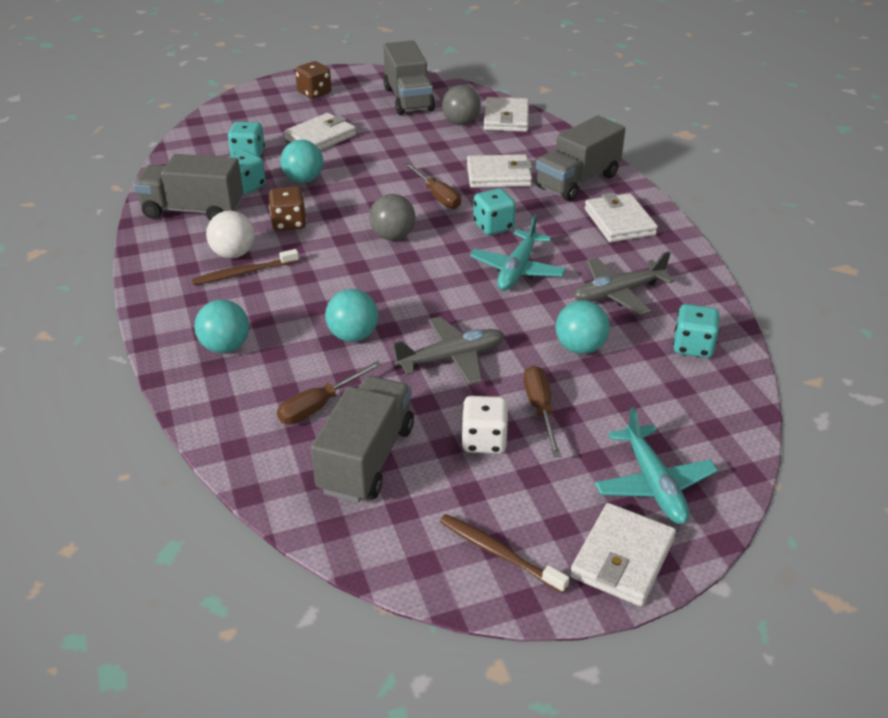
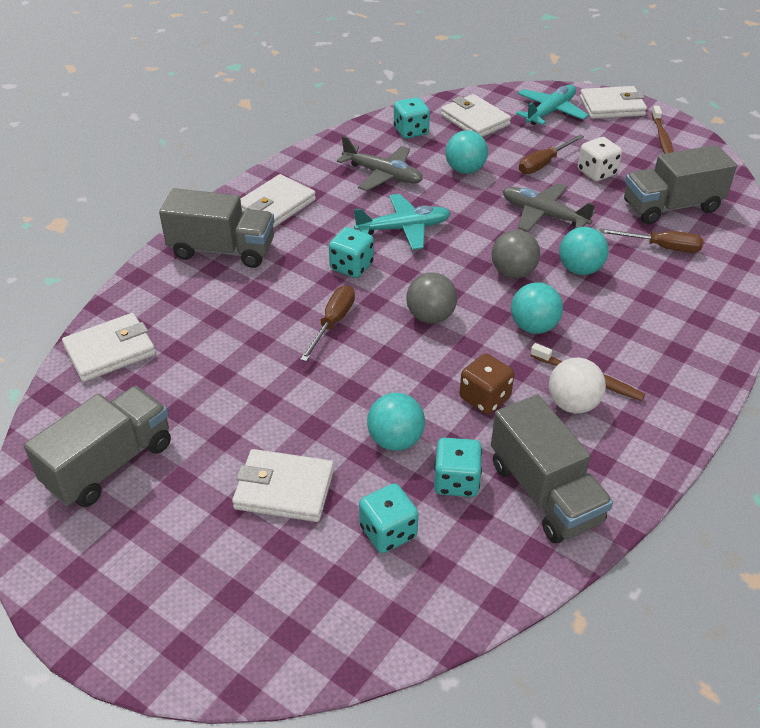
camera: 125 degrees left, 5 degrees up
(225, 347) = (676, 326): turquoise ball -> turquoise ball (533, 327)
(314, 93) = (153, 584): brown dice -> none
(461, 123) = (148, 382): grey ball -> grey ball (513, 272)
(498, 175) = (254, 301): white wallet -> white wallet (475, 120)

